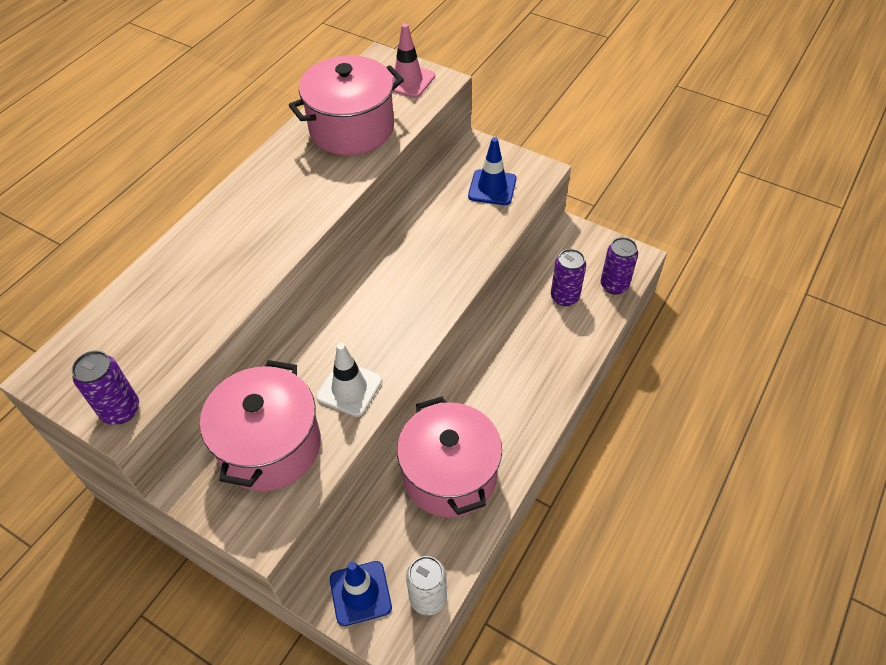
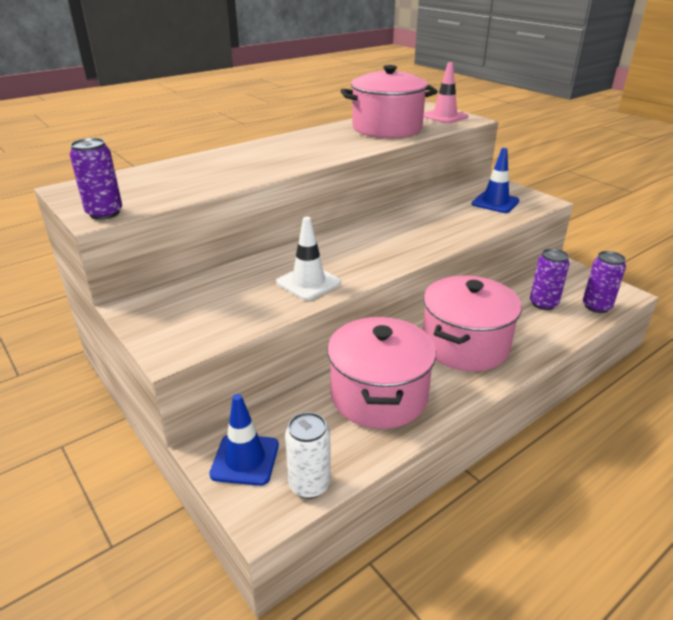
camera: 20 degrees right, 20 degrees down
(270, 446) = (218, 300): pink pot -> pink pot (465, 345)

